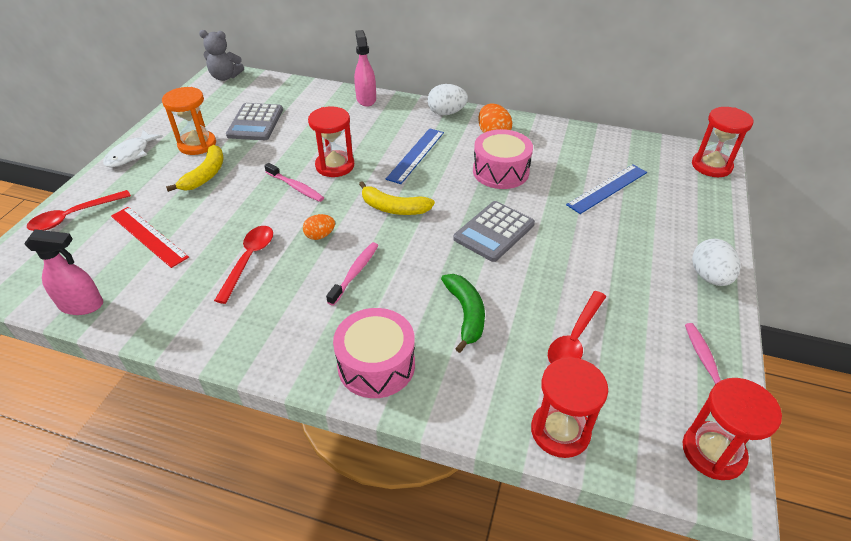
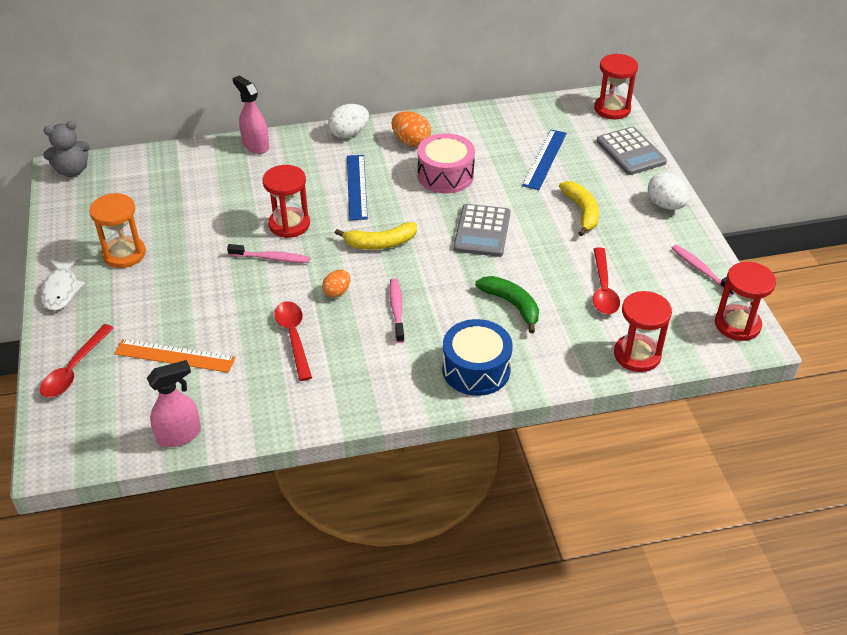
camera: 30 degrees left, 0 degrees up
(149, 236) = (175, 355): red ruler -> orange ruler
(205, 175) = (168, 280): yellow banana -> yellow banana (582, 212)
(255, 123) = (163, 210): grey calculator -> grey calculator (630, 152)
(376, 365) = (476, 369): pink drum -> blue drum

